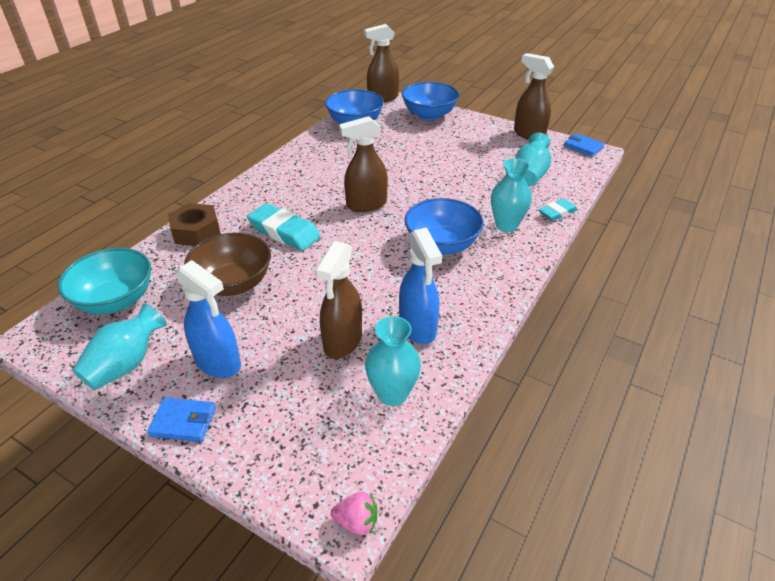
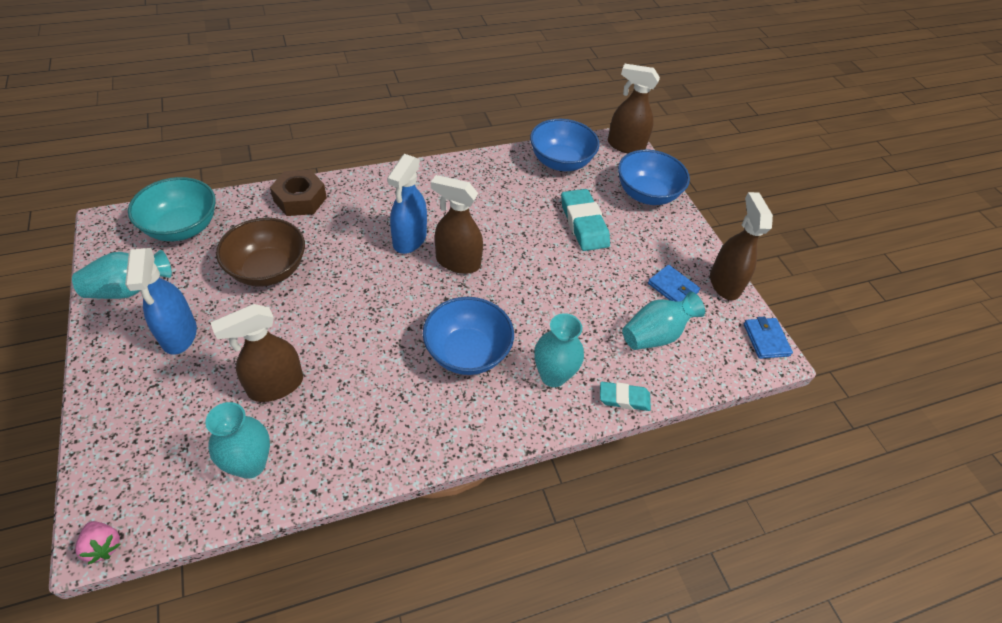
camera: 35 degrees right, 10 degrees up
(183, 422) = (106, 367): blue wallet -> blue wallet (672, 288)
(284, 232) = (360, 245): turquoise eraser -> turquoise eraser (583, 224)
(417, 328) = (342, 420): blue spray bottle -> blue spray bottle (409, 240)

